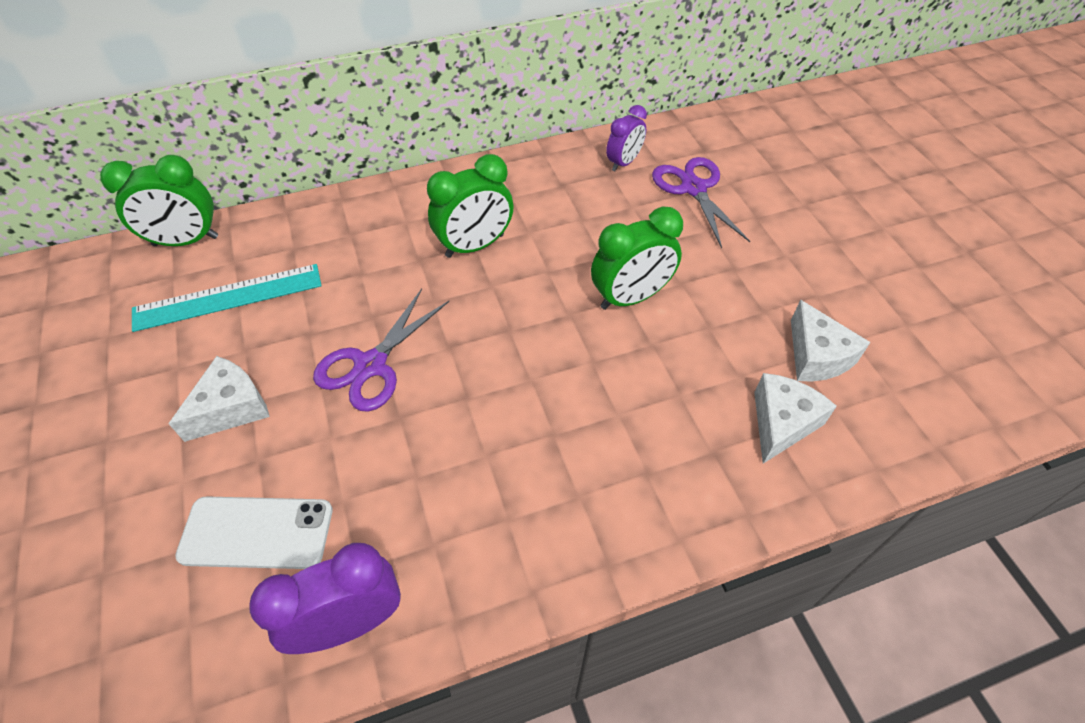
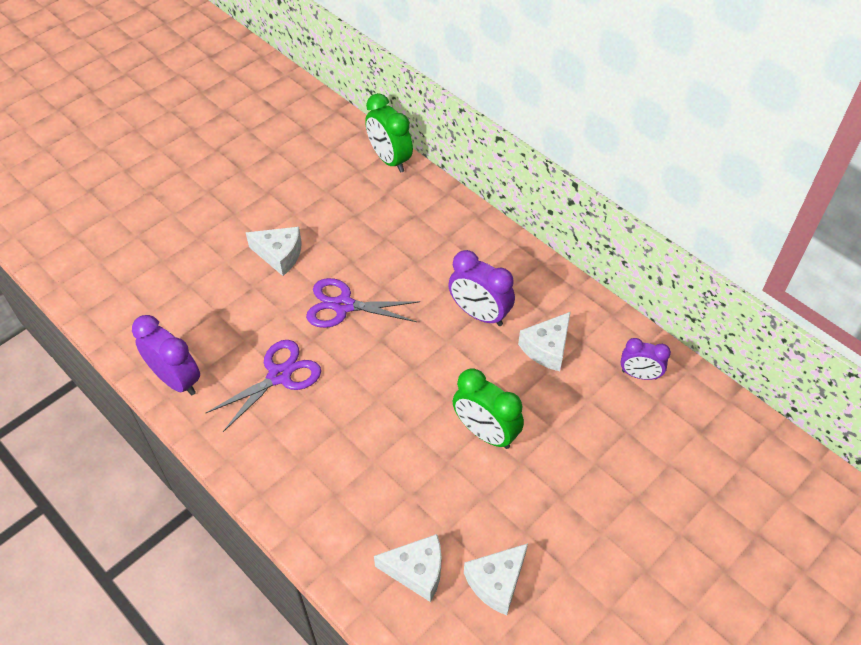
camera: 65 degrees right, 0 degrees up
(228, 297) = (357, 206): turquoise ruler -> none
(256, 532) = (209, 311): white phone -> none
(475, 246) = (479, 314): green clock -> purple clock
(554, 211) = (547, 348): none -> white cheese
(693, 188) = (641, 438): purple scissors -> purple scissors (279, 375)

